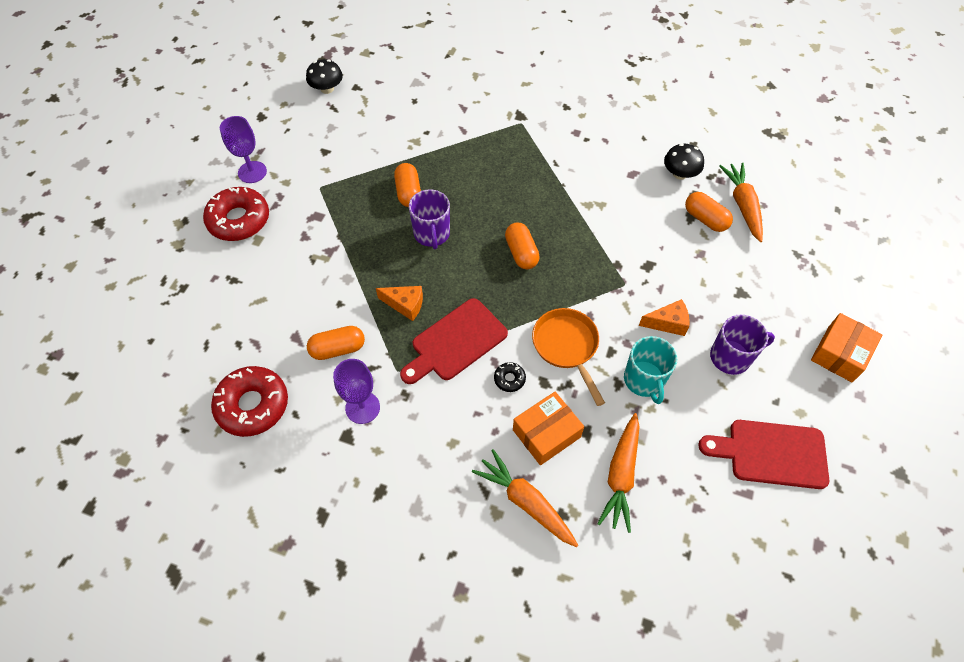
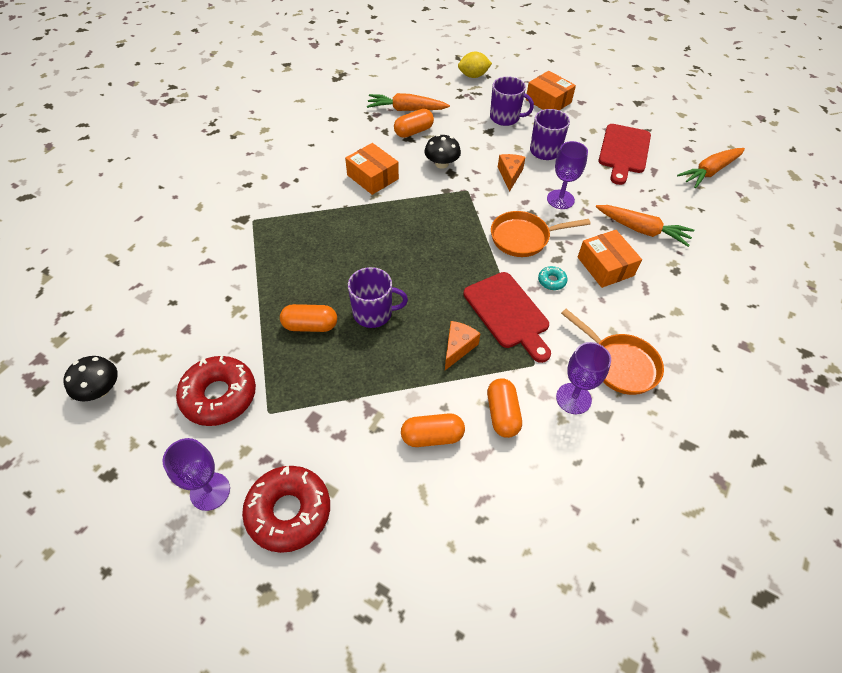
camera: 80 degrees left, 5 degrees down
(253, 405) = (564, 506): red donut -> red donut (219, 396)
(410, 450) = (620, 364): none -> orange pan
(509, 379) = (551, 281): black donut -> turquoise donut
(521, 253) = (417, 249): orange capsule -> orange capsule (432, 436)
(526, 502) = (666, 290): orange carrot -> orange carrot (709, 172)
(613, 197) = (372, 177): none -> orange box
(644, 380) = (560, 199): turquoise mug -> purple goblet
(680, 174) = (361, 133): black mushroom -> black mushroom (441, 164)
(777, 307) = (505, 118): none -> purple mug
(850, 262) = (473, 76): none -> yellow lemon

